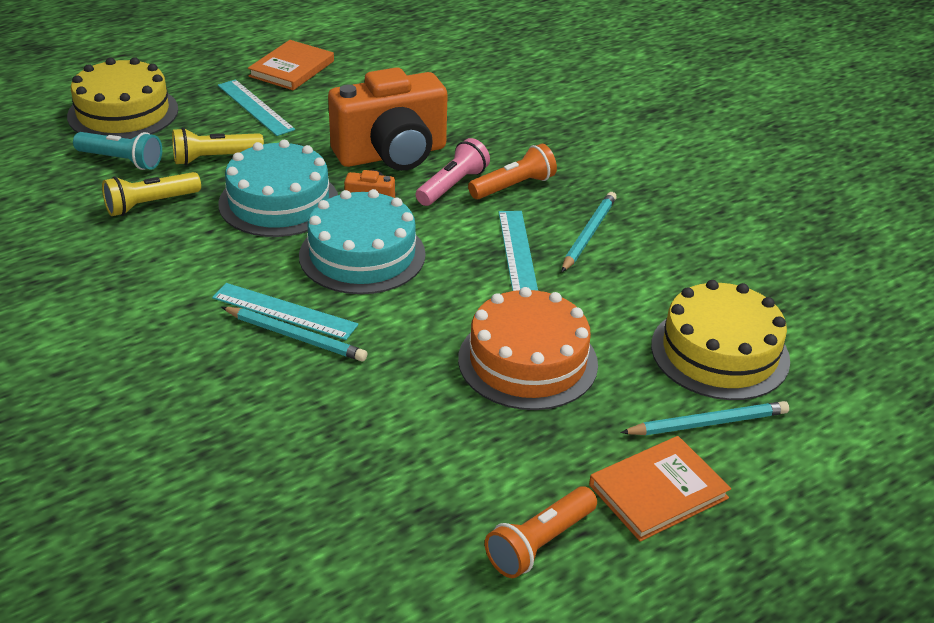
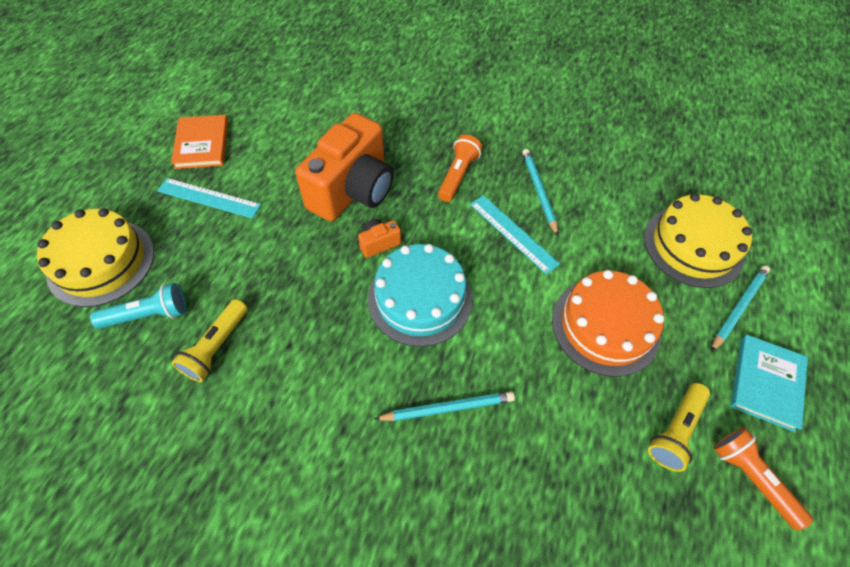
camera: 35 degrees left, 20 degrees up
(215, 158) = (225, 268): yellow flashlight -> yellow flashlight (675, 431)
(279, 202) = (315, 283): turquoise cake -> none
(284, 311) = (417, 389): turquoise ruler -> none
(452, 186) = (419, 197): pink flashlight -> none
(539, 543) = (751, 478): orange flashlight -> orange flashlight turned 135 degrees clockwise
(658, 491) = (766, 383): orange book -> turquoise book

